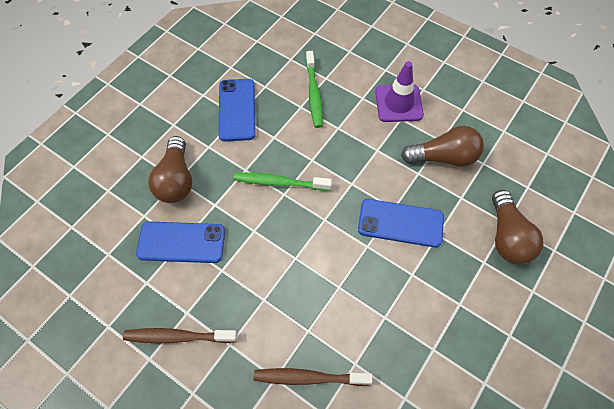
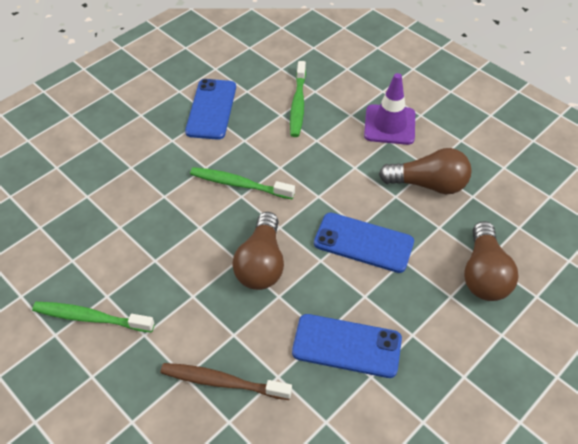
camera: 10 degrees right, 10 degrees down
(176, 180) = (129, 167): brown light bulb -> brown light bulb (261, 264)
(178, 337) = (91, 318): brown toothbrush -> green toothbrush
(181, 242) = (119, 227): blue phone -> blue phone (346, 346)

